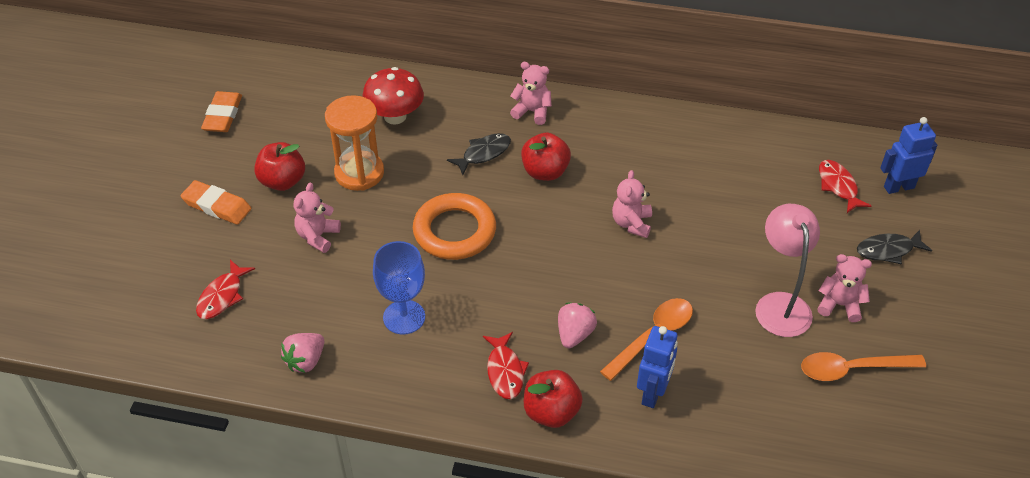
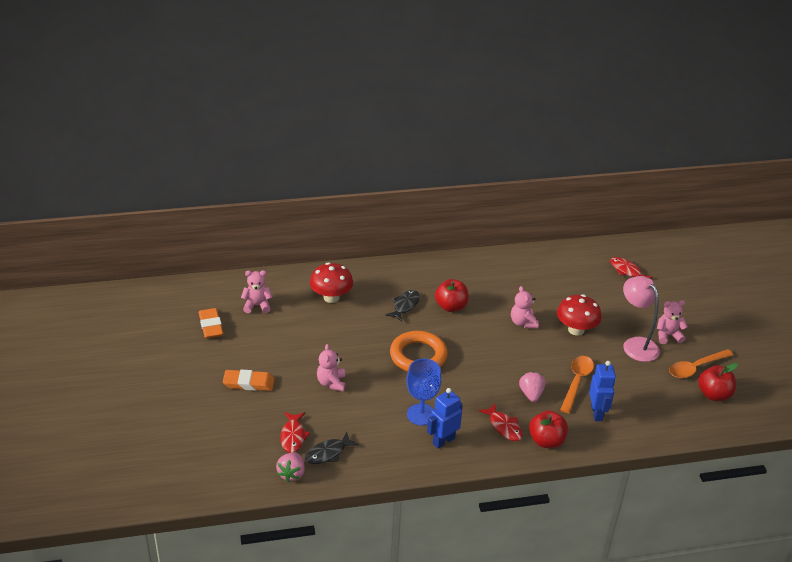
camera: 25 degrees left, 10 degrees down
(282, 181) = (283, 356): red apple -> red apple (713, 394)
(305, 361) = (376, 458): pink strawberry -> pink strawberry (291, 474)
(359, 173) = (332, 338): orange hourglass -> none
(532, 111) = (418, 273): pink teddy bear -> pink teddy bear (257, 305)
(703, 256) = (576, 330): none -> red mushroom
(888, 250) = (675, 299): black fish -> black fish (328, 453)
(898, 187) = (660, 263): blue robot -> blue robot (443, 441)

